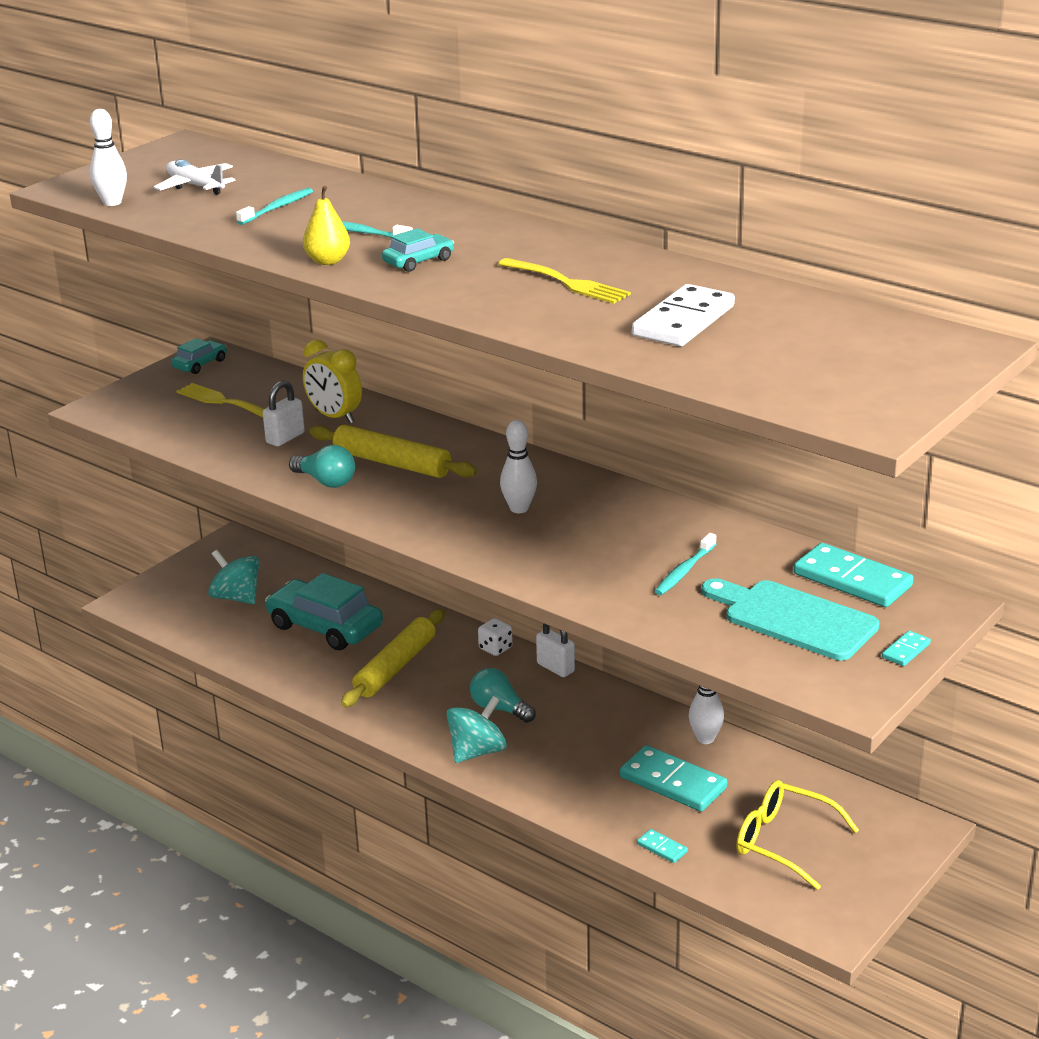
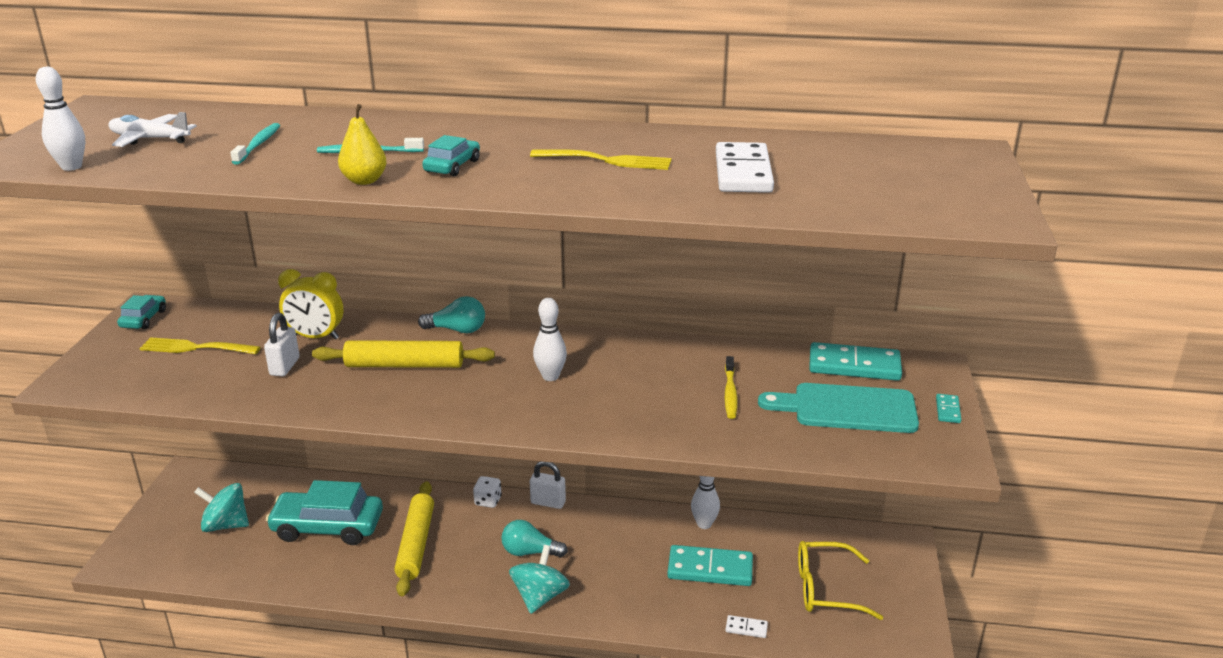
camera: 30 degrees left, 0 degrees up
(326, 481) = (358, 397): turquoise light bulb -> turquoise light bulb (457, 330)
(662, 848) = (746, 628): turquoise domino -> white domino
(684, 571) = (730, 393): turquoise toothbrush -> yellow toothbrush

